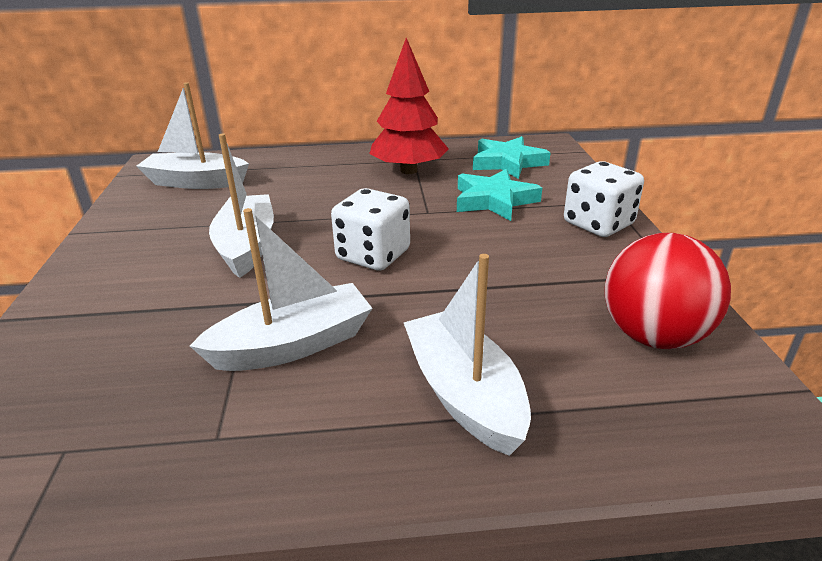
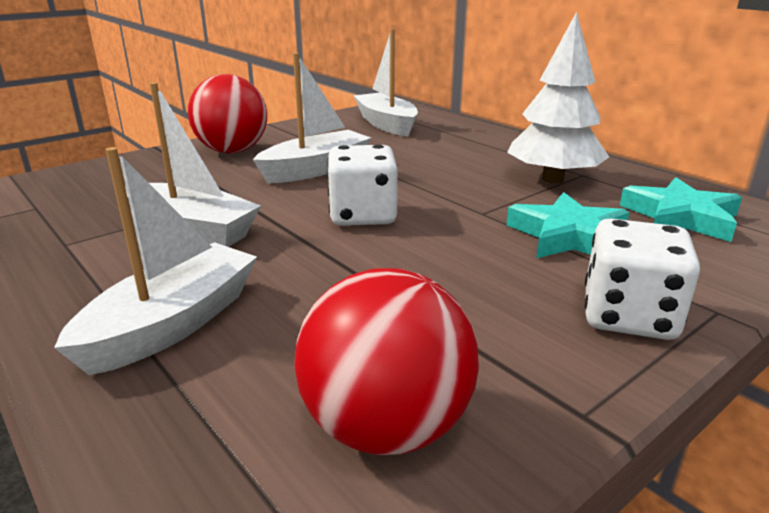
camera: 55 degrees right, 5 degrees down
(119, 274) = (232, 151): none -> red ball
(408, 171) = (552, 179): red tree -> white tree

